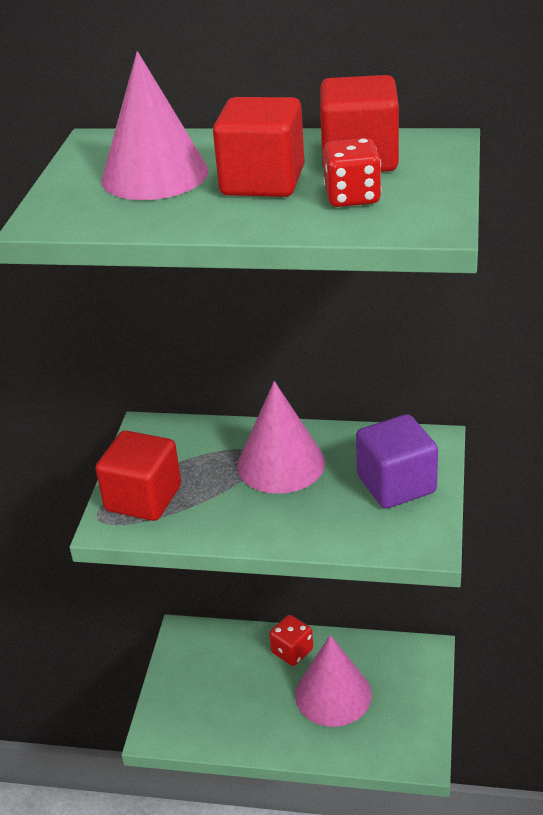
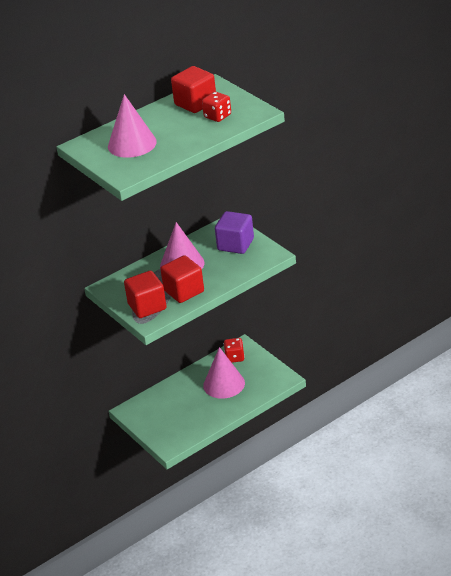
camera: 45 degrees left, 0 degrees up
(262, 181) = (176, 127): red cube -> red cube (184, 291)
(292, 651) = (186, 383): red dice -> red dice (234, 357)

